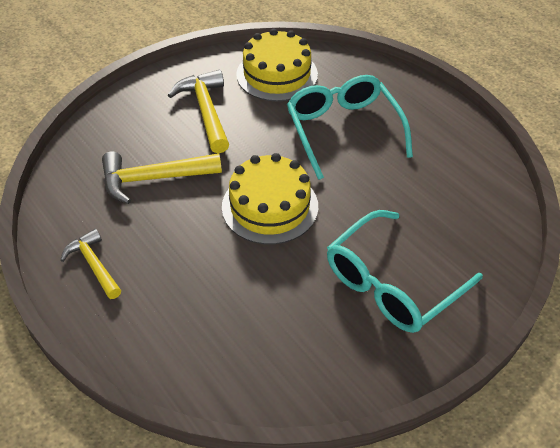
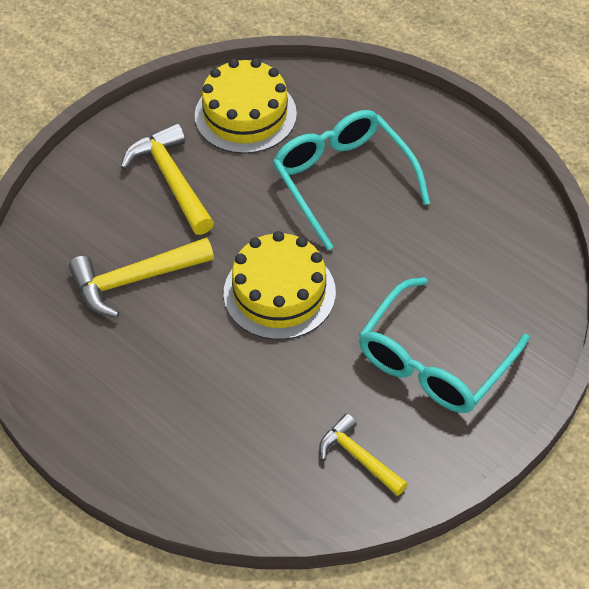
camera: 10 degrees left, 5 degrees up
(94, 264) = (99, 396): yellow hammer -> yellow hammer (358, 457)

